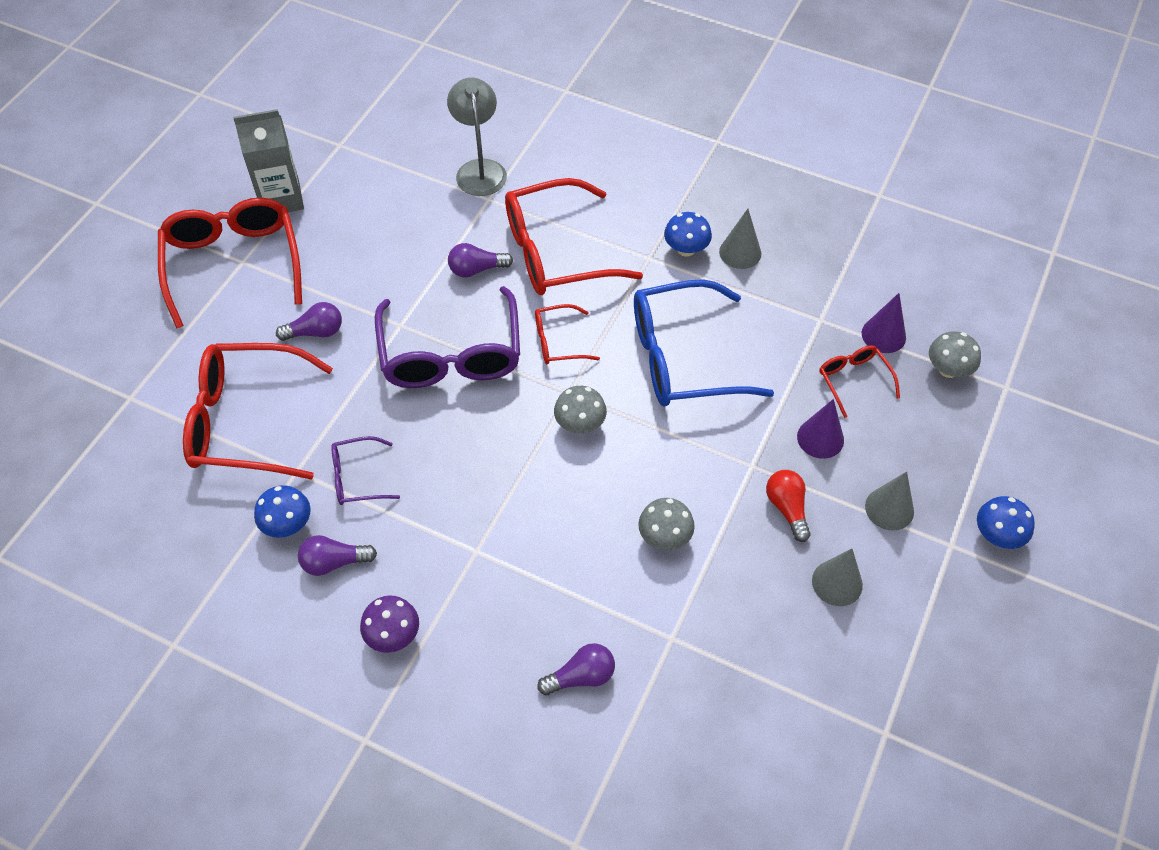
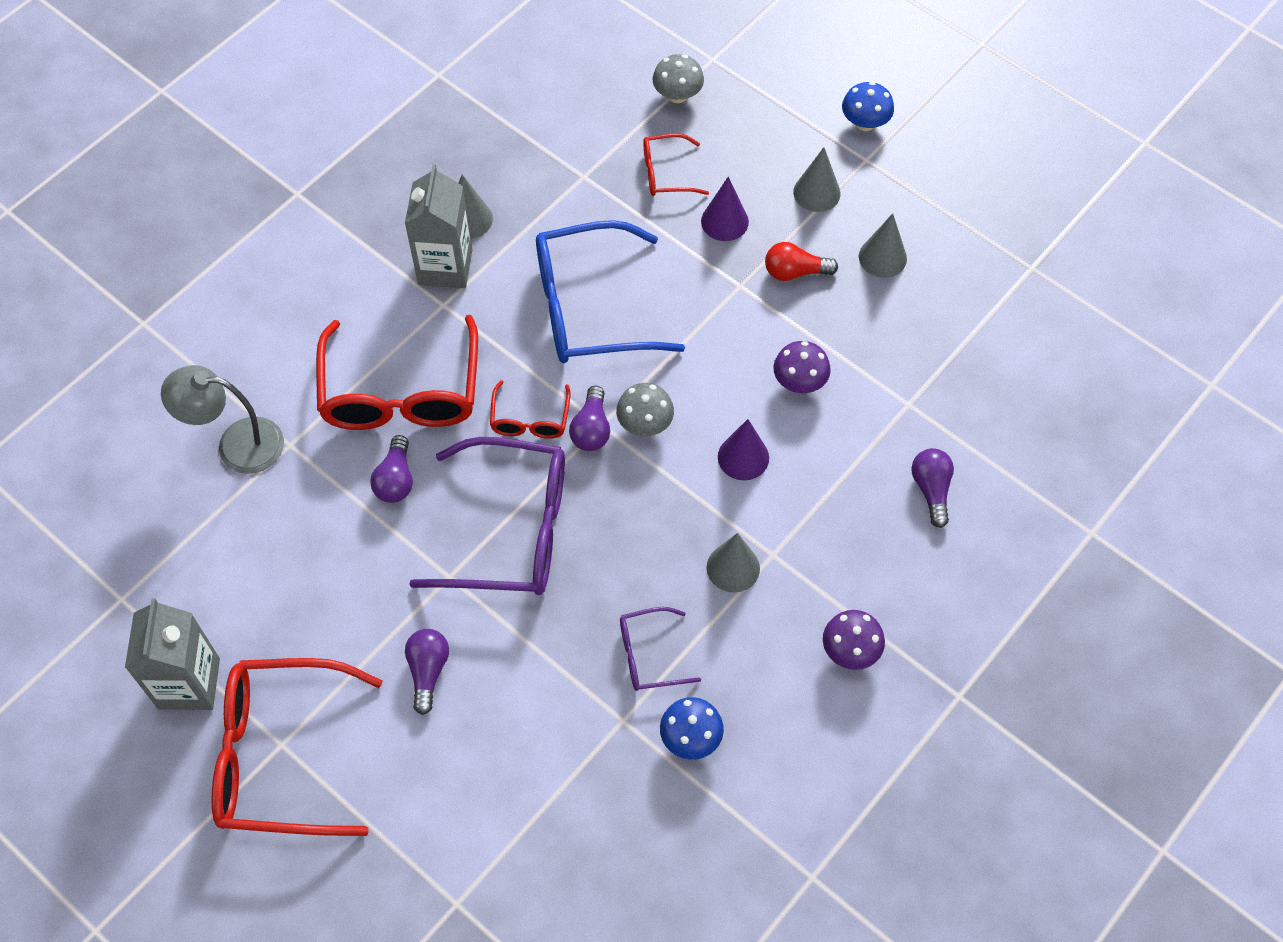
camera: 75 degrees left, 5 degrees up
(248, 421) = (536, 765): red glasses -> none
(334, 562) = (751, 695): purple light bulb -> purple light bulb (591, 429)
(358, 477) = (650, 655): purple glasses -> purple glasses turned 75 degrees clockwise
(455, 522) = (733, 567): none -> grey cone
(664, 537) = (799, 382): grey mushroom -> purple mushroom
(684, 358) = (591, 308): blue glasses -> blue glasses turned 75 degrees clockwise
(686, 249) = (445, 267): blue mushroom -> grey carton
(883, 335) = (620, 131): purple cone -> purple cone (743, 457)

